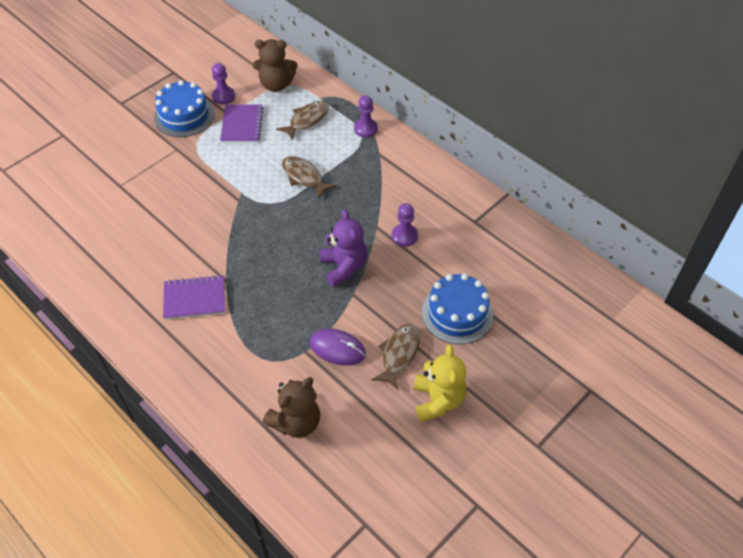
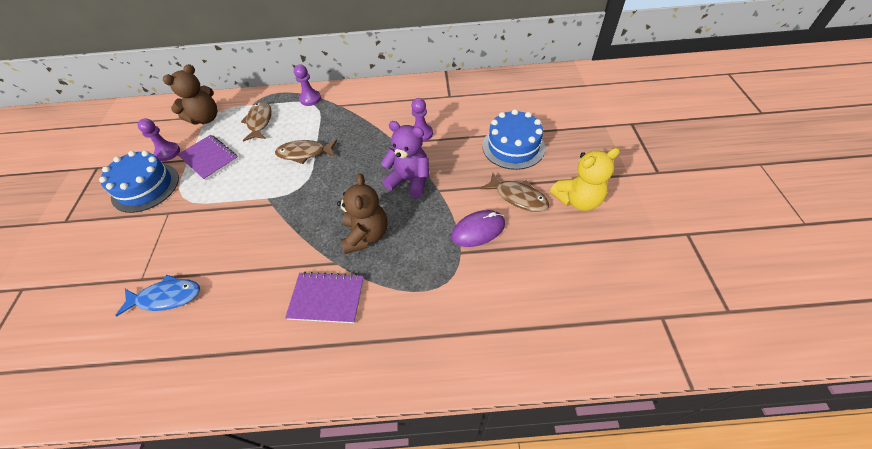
camera: 45 degrees left, 0 degrees up
(120, 211) = (166, 297): none -> blue fish
(195, 298) = (327, 298): purple notebook -> purple notebook turned 60 degrees clockwise
(296, 422) = (524, 303): brown teddy bear -> brown teddy bear (366, 235)
(399, 354) = (518, 197): brown fish -> brown fish turned 150 degrees clockwise
(438, 400) = (578, 200): yellow teddy bear -> yellow teddy bear turned 120 degrees clockwise

